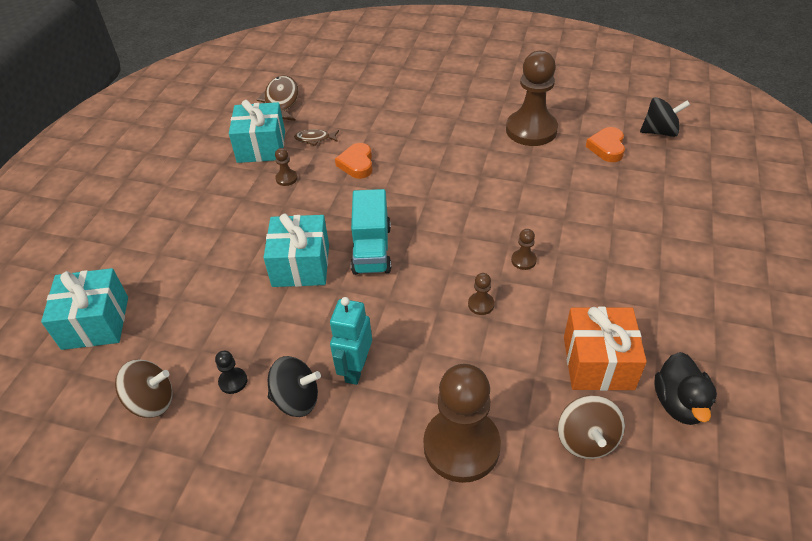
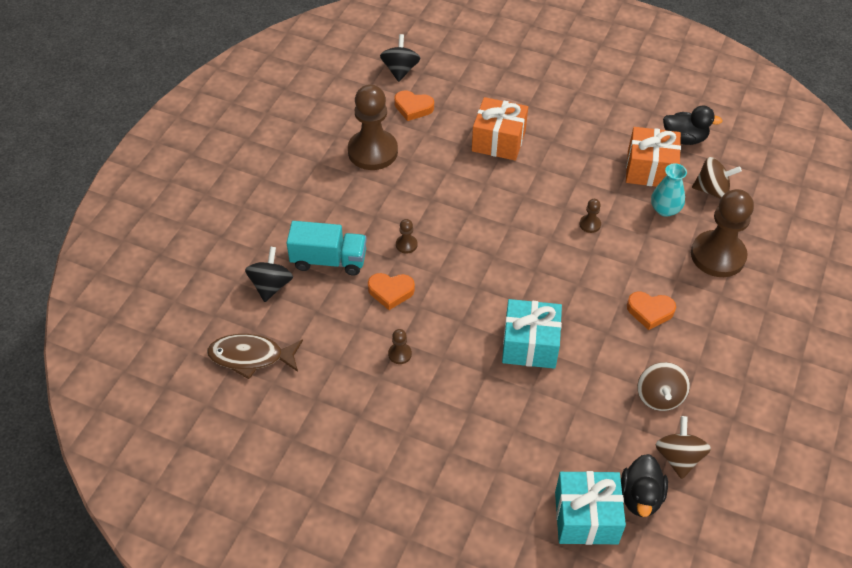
camera: 85 degrees left, 5 degrees up
(109, 367) = (640, 497): none -> black duck
(233, 381) = (659, 397): black pawn -> brown spinning top
(261, 147) = (337, 377): turquoise gift -> none
(296, 399) = (678, 352): black spinning top -> black spinning top (271, 285)
(315, 139) = (337, 326): brown fish -> none
(355, 369) = (650, 311): turquoise robot -> orange heart
(372, 249) = (517, 290): turquoise truck -> turquoise truck (329, 260)
(523, 260) = (545, 190): brown pawn -> brown pawn (406, 245)
(530, 381) = (665, 209): none -> turquoise vase
(586, 215) = (498, 141): none -> orange gift

